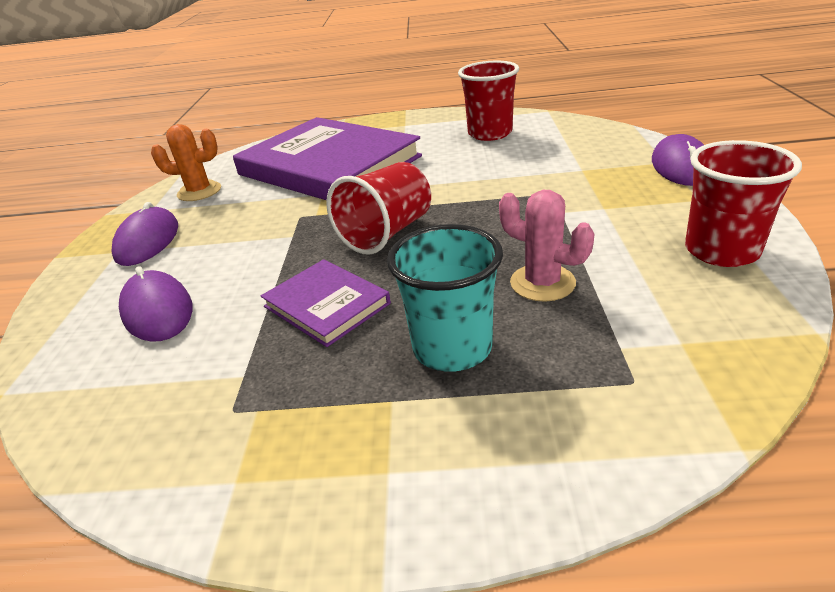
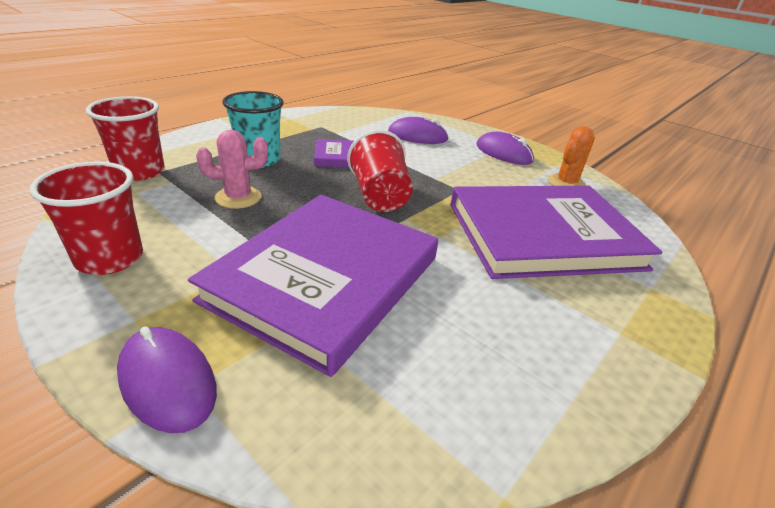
camera: 125 degrees right, 0 degrees up
(490, 133) = (488, 358): red cup -> red cup (140, 171)
(534, 185) = (325, 278): none -> purple book

